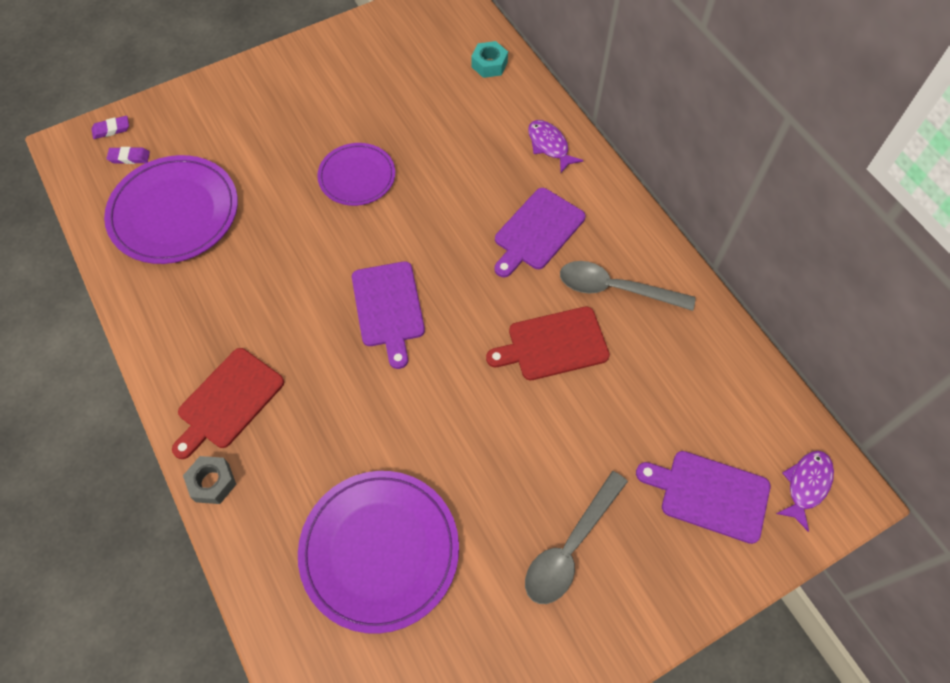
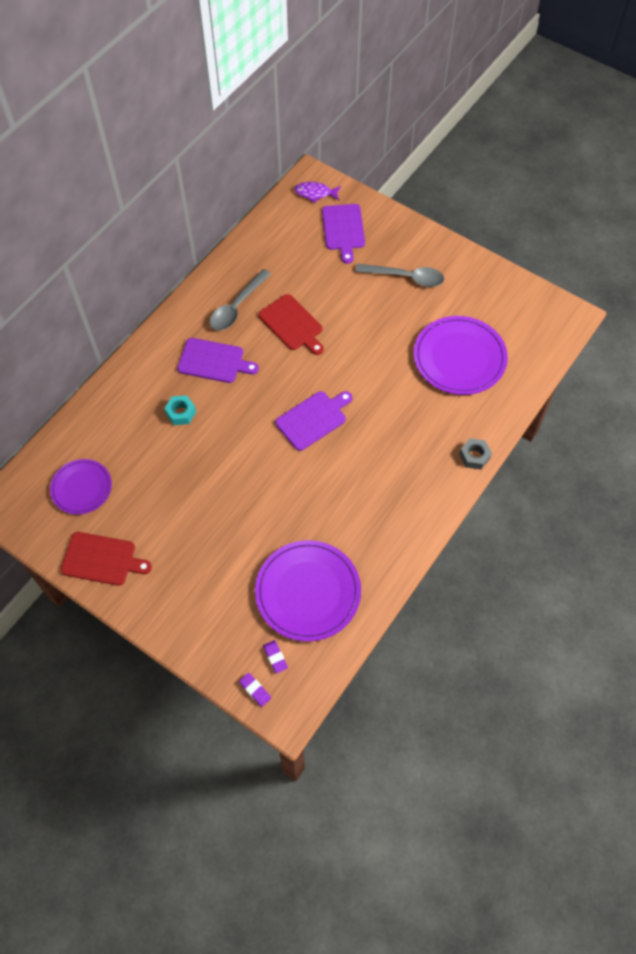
camera: 115 degrees left, 0 degrees up
(228, 401) = (423, 475): red cutting board -> red cutting board (102, 559)
(357, 176) = (218, 486): purple plate -> purple plate (81, 488)
(489, 64) = (71, 447): turquoise nut -> turquoise nut (181, 413)
(549, 146) = (136, 380): purple fish -> none
(615, 289) = (237, 307): grey spoon -> grey spoon turned 45 degrees clockwise

